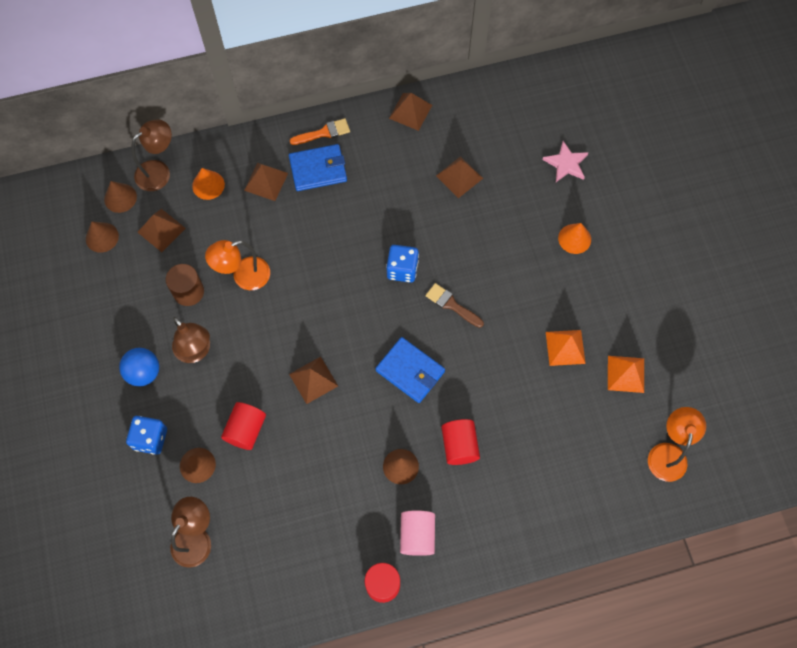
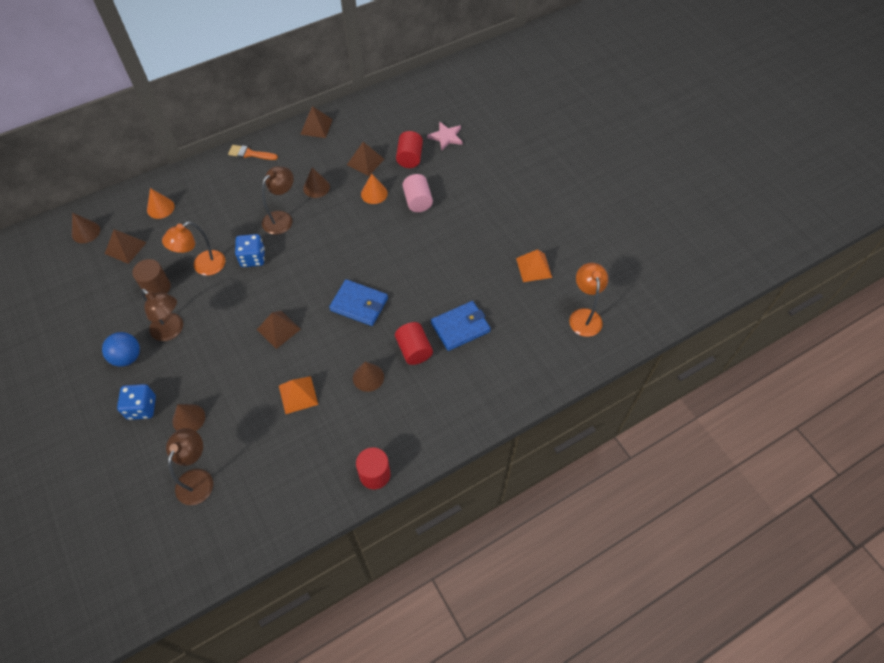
camera: 15 degrees left, 10 degrees down
(102, 237) = (74, 263): brown cone -> brown cone (316, 187)
(159, 171) = (116, 206): brown lamp -> brown lamp (282, 218)
(246, 430) = (227, 381): red cylinder -> red cylinder (409, 158)
(266, 181) = (209, 196): brown pyramid -> none
(318, 169) = (250, 179): blue wallet -> blue wallet (460, 327)
(324, 133) = (250, 154): orange brush -> orange brush turned 135 degrees counterclockwise
(402, 269) = (335, 233): blue dice -> blue dice (253, 258)
(417, 535) = (395, 427): pink cylinder -> pink cylinder (417, 201)
(451, 305) = (381, 250): brown brush -> none
(565, 347) = (480, 260): orange pyramid -> orange pyramid (298, 395)
(574, 238) = (466, 184): orange cone -> orange cone (374, 193)

